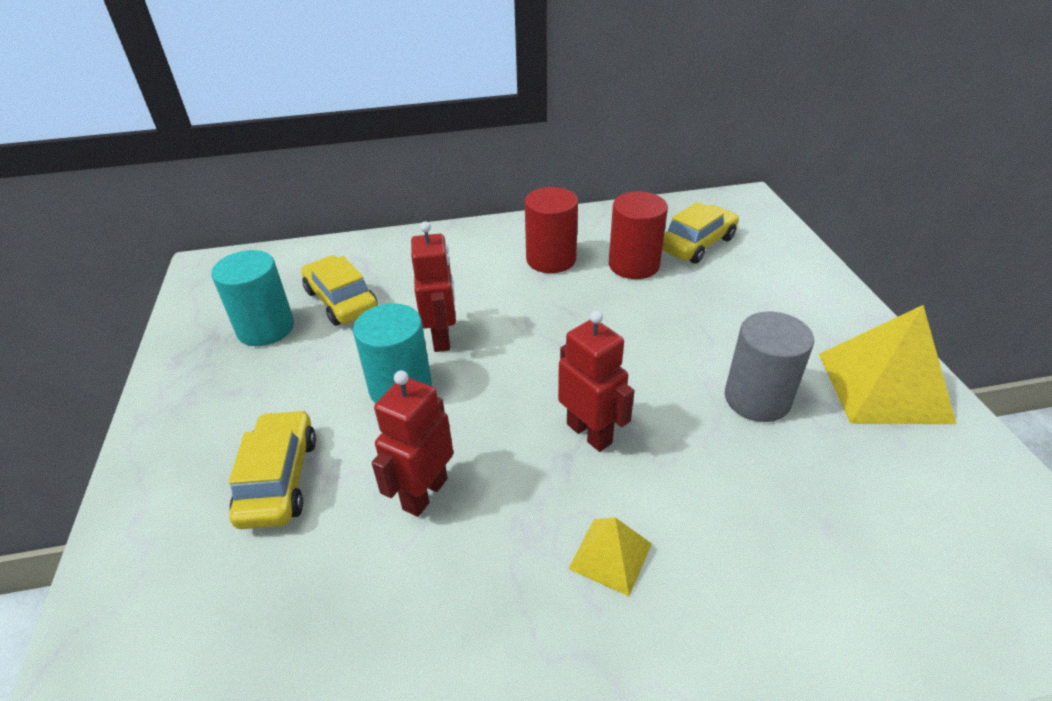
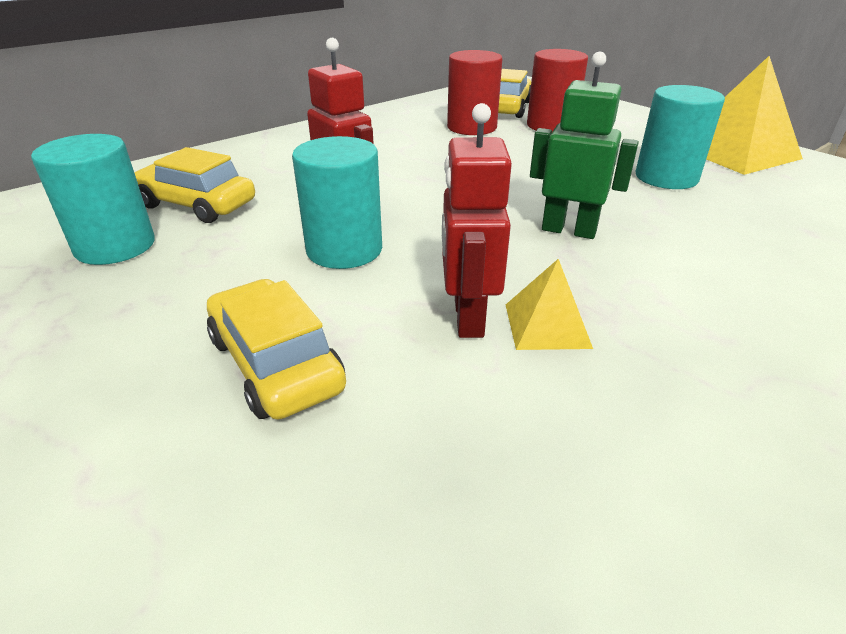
camera: 30 degrees left, 5 degrees down
(551, 259) = (394, 137): red cylinder -> red cylinder (551, 125)
(589, 433) = (569, 230): red robot -> green robot
(610, 556) = (693, 301): yellow pyramid -> yellow pyramid (546, 325)
(757, 398) = (666, 177): grey cylinder -> turquoise cylinder

